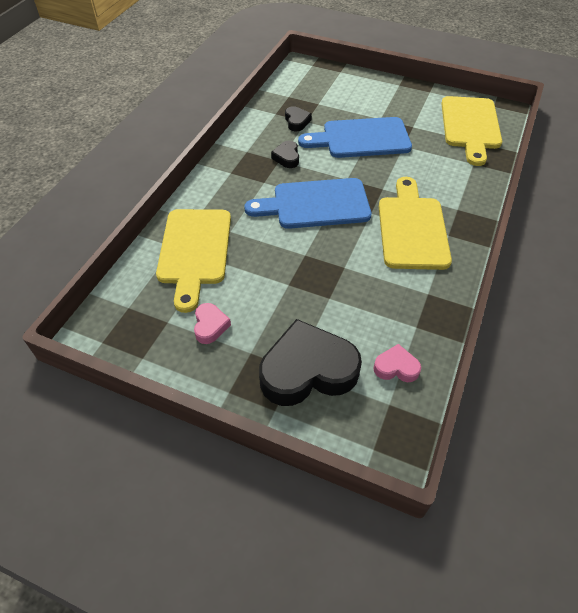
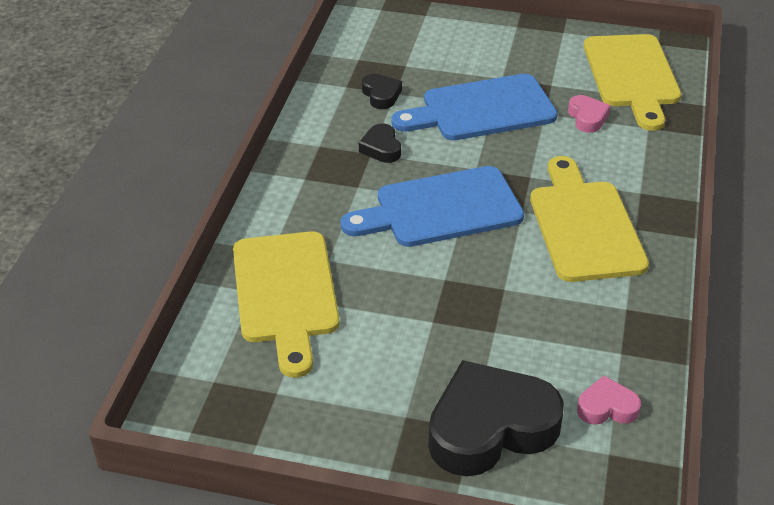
camera: 10 degrees left, 10 degrees down
(210, 326) = (339, 389): pink heart -> pink heart (587, 117)

